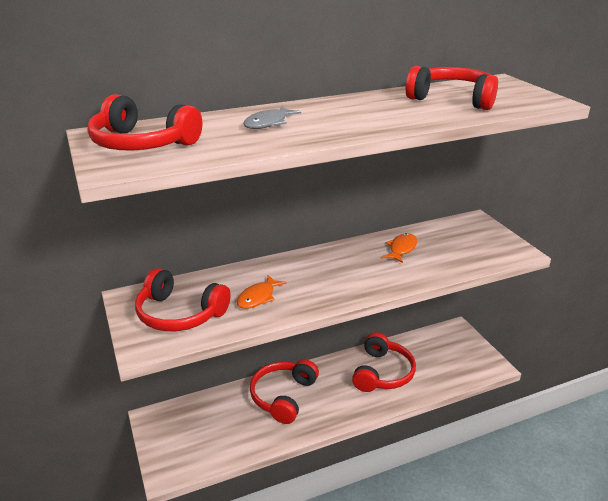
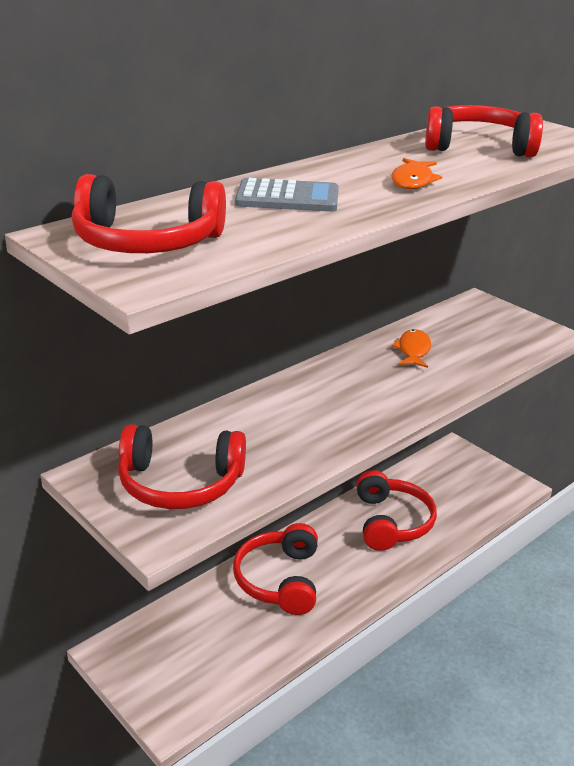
camera: 20 degrees left, 0 degrees up
(258, 297) = (272, 442): orange fish -> orange fish (413, 181)
(268, 123) = (287, 198): grey fish -> grey calculator

